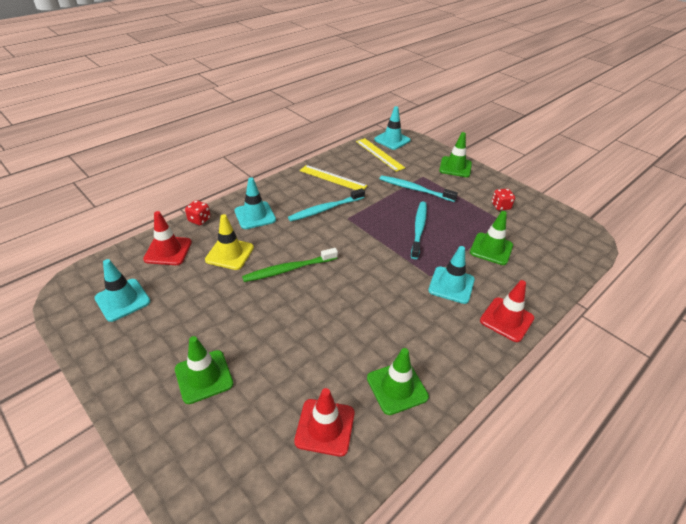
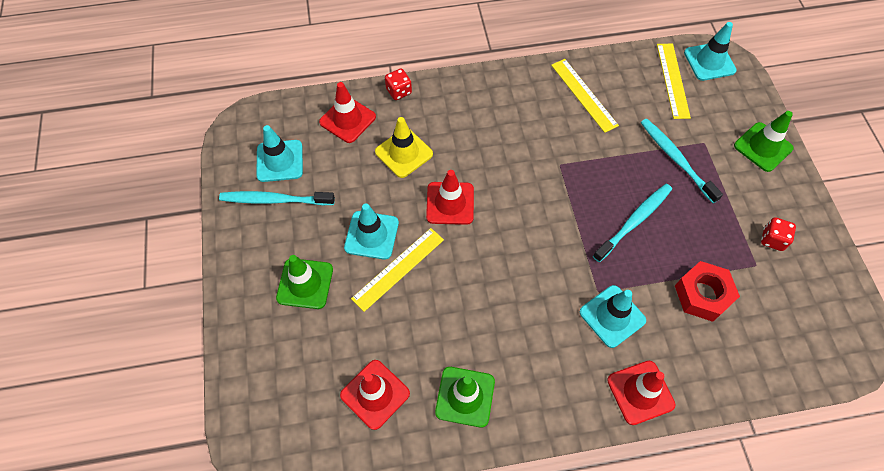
camera: 35 degrees right, 20 degrees up
(255, 215) = (459, 112): turquoise traffic cone -> turquoise traffic cone (371, 235)
(279, 327) = (398, 268): none -> yellow ruler
(288, 269) = (450, 203): green toothbrush -> red traffic cone
(325, 209) = (542, 139): turquoise toothbrush -> turquoise toothbrush (274, 200)
(491, 249) = (702, 295): green traffic cone -> red nut

